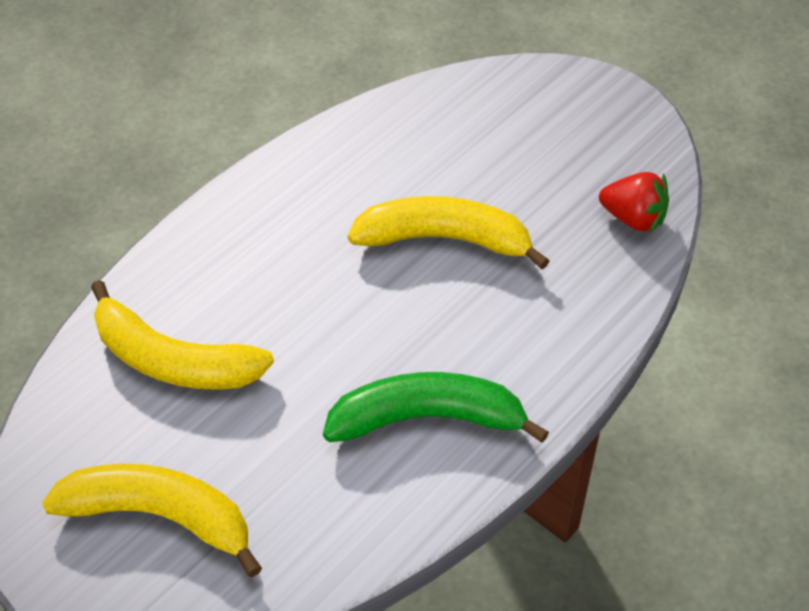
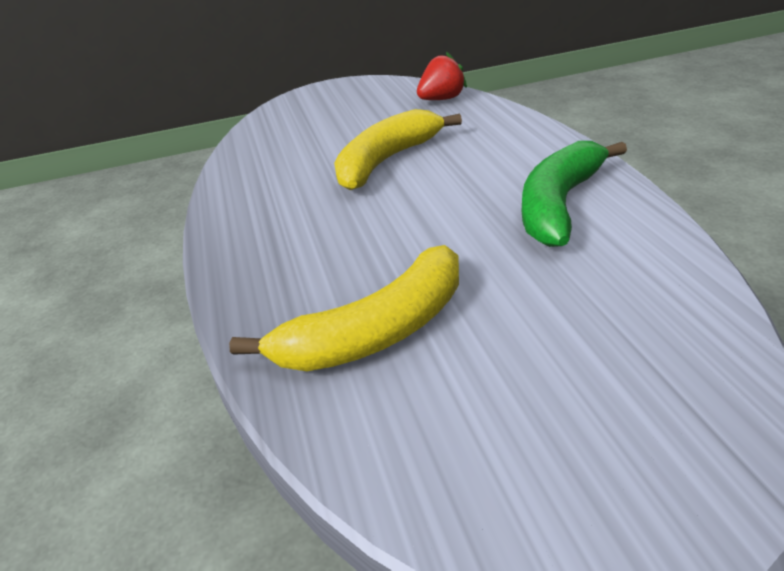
camera: 55 degrees left, 15 degrees down
(160, 516) = (590, 397): yellow banana -> none

